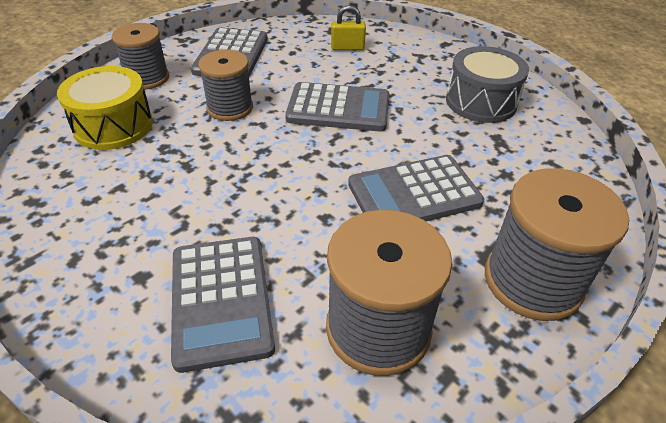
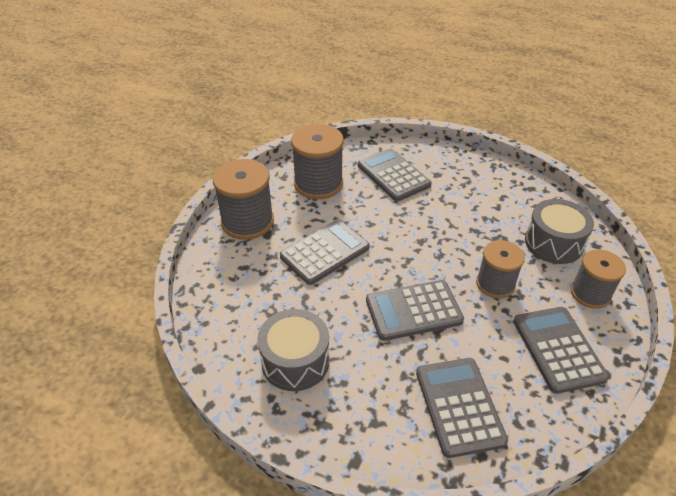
camera: 160 degrees right, 0 degrees up
(113, 126) = (553, 243): yellow drum -> grey drum
(347, 48) = (459, 406): yellow padlock -> grey calculator

